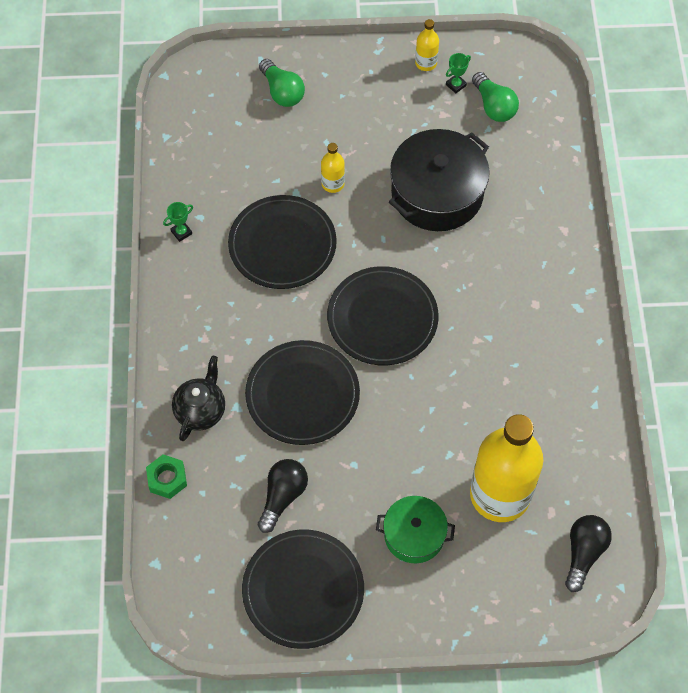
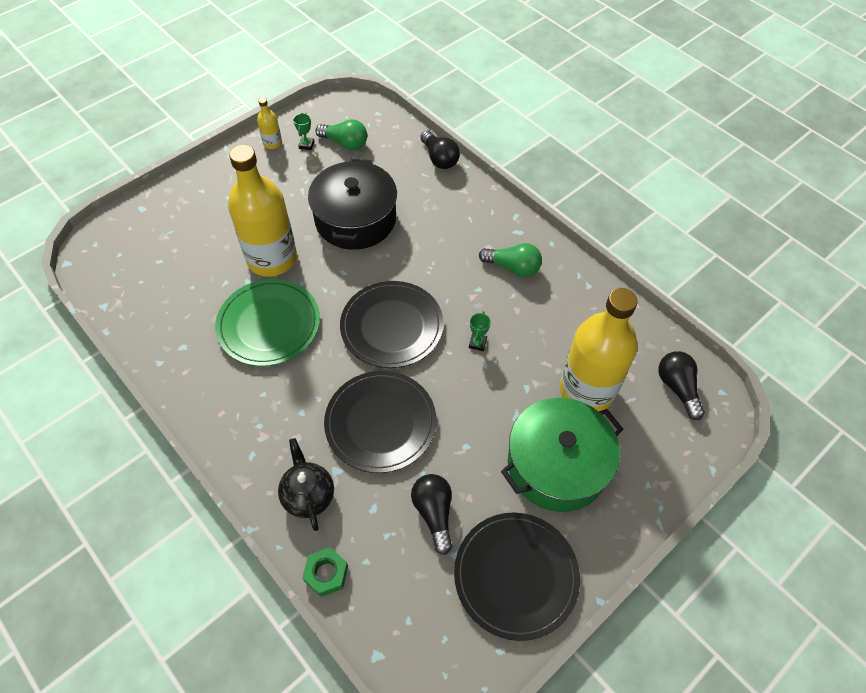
camera: 40 degrees left, 5 degrees down
(181, 232) = (176, 368): green trophy -> green trophy (477, 343)
(282, 92) = (177, 220): green light bulb -> green light bulb (513, 267)
(282, 244) = (269, 324): black plate -> green plate
(333, 184) = (272, 258): yellow bottle -> yellow bottle, size x2.37
(414, 535) = (557, 465): green pot -> green pot, size x1.72
(571, 181) = (439, 158): none -> black light bulb

